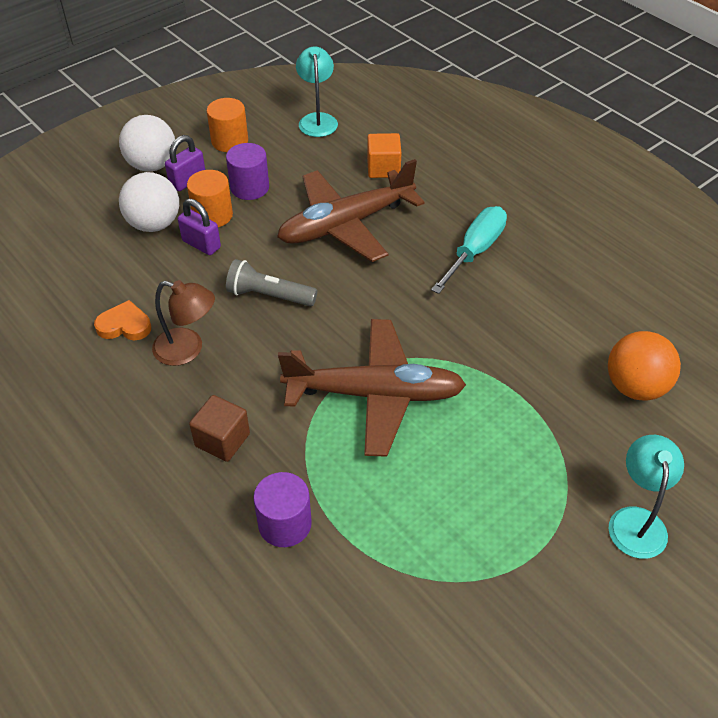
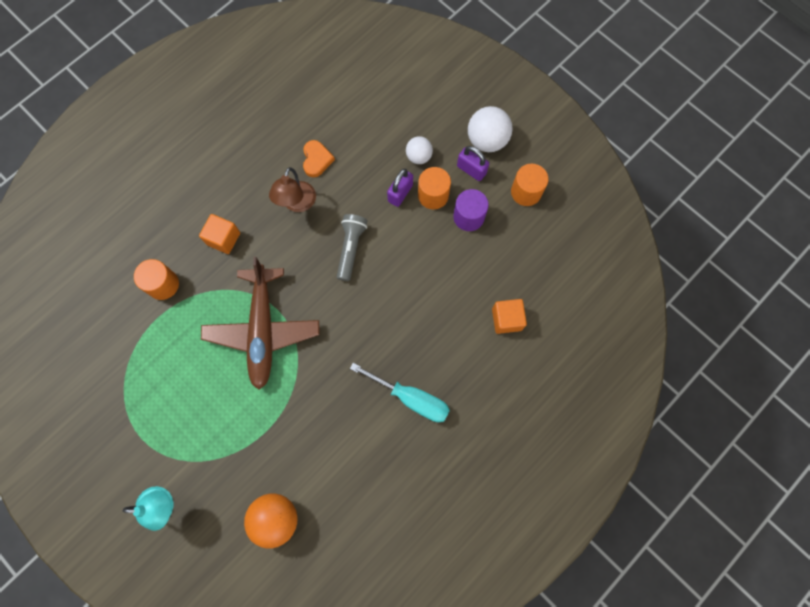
camera: 85 degrees right, 25 degrees up
(154, 224) = (418, 156): white ball -> white ball, size x0.61
(222, 440) = (223, 239): brown cube -> orange cube
(285, 524) = (163, 284): purple cylinder -> orange cylinder
(317, 120) = (566, 258): turquoise lamp -> none
(345, 225) = (432, 295): brown plane -> none

